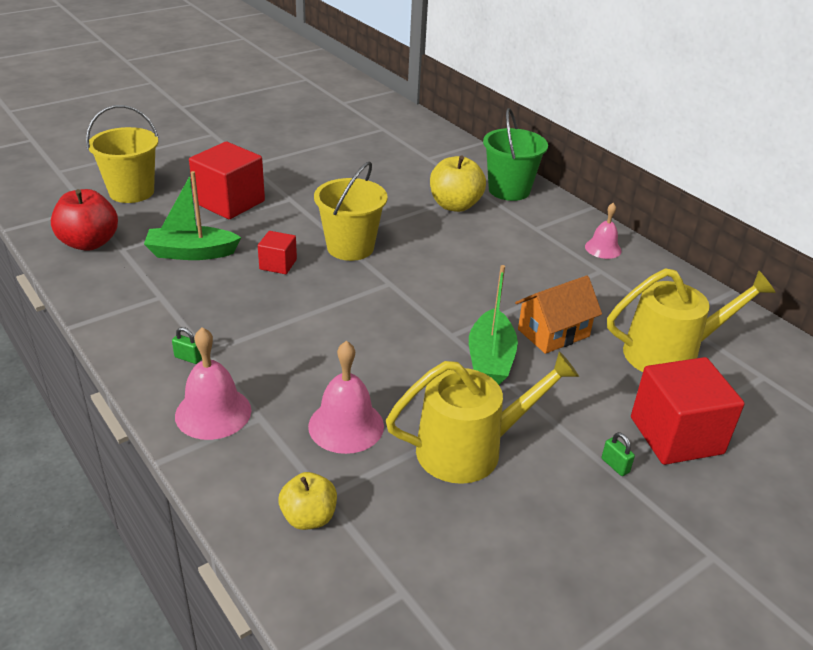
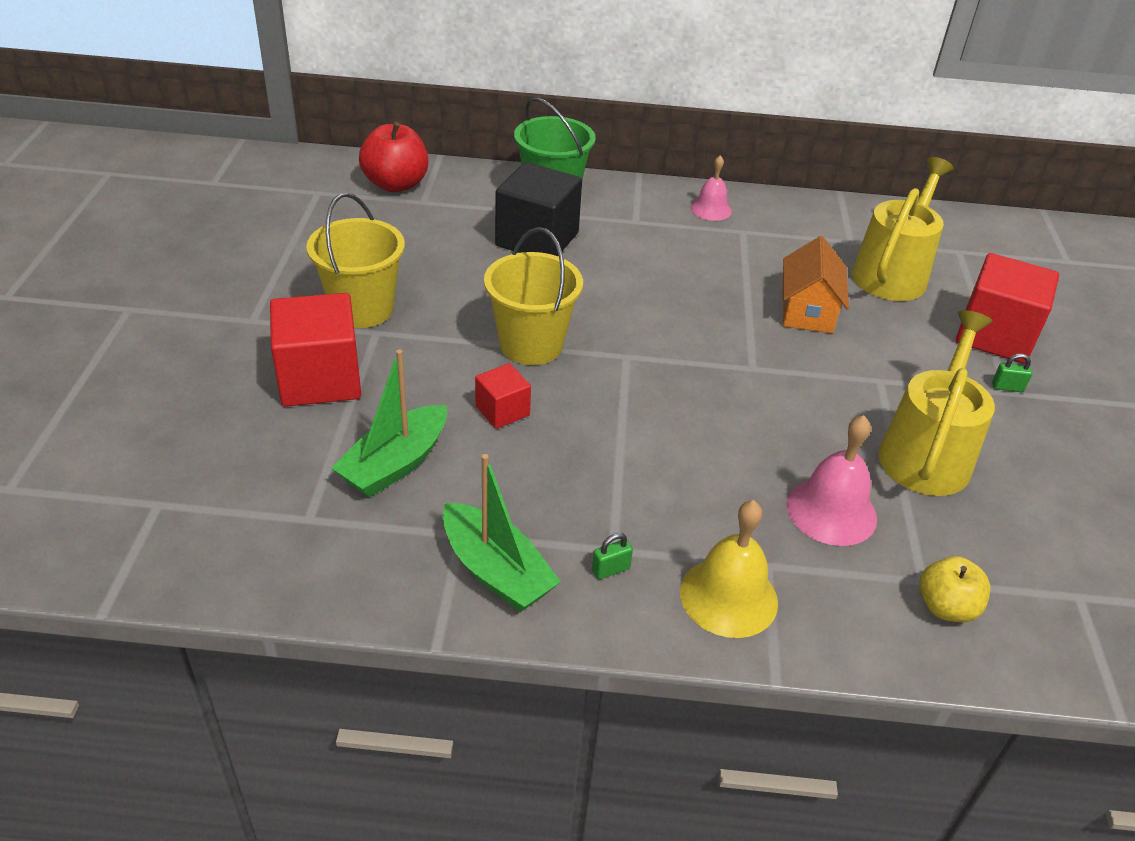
camera: 50 degrees left, 5 degrees up
(89, 243) = (255, 542): red apple -> red apple (396, 184)
(131, 192) = (175, 446): yellow bucket -> yellow bucket (362, 309)
(213, 412) = (728, 597): pink bell -> yellow bell
(455, 205) = (537, 239): yellow apple -> black cube
(490, 359) = (811, 367): green boat -> green boat (496, 571)

